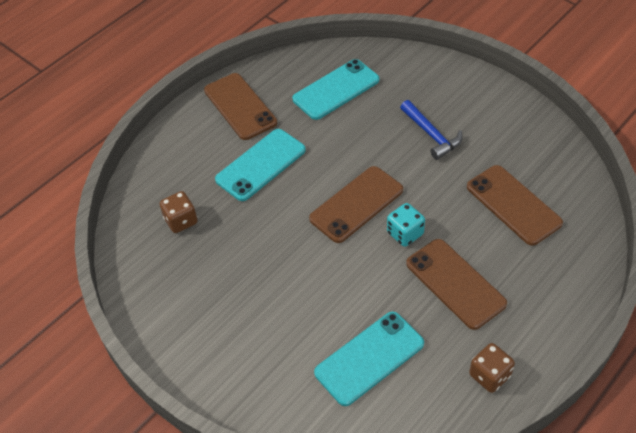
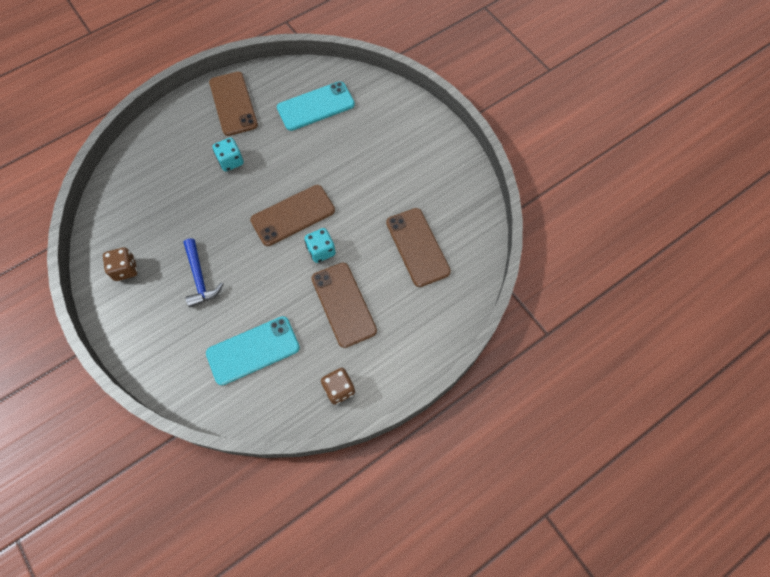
camera: 10 degrees right, 15 degrees up
(181, 221) = (152, 196): brown dice -> brown dice (125, 269)
(261, 165) = (231, 161): turquoise phone -> turquoise dice
(431, 135) = (377, 167): blue hammer -> blue hammer (199, 278)

